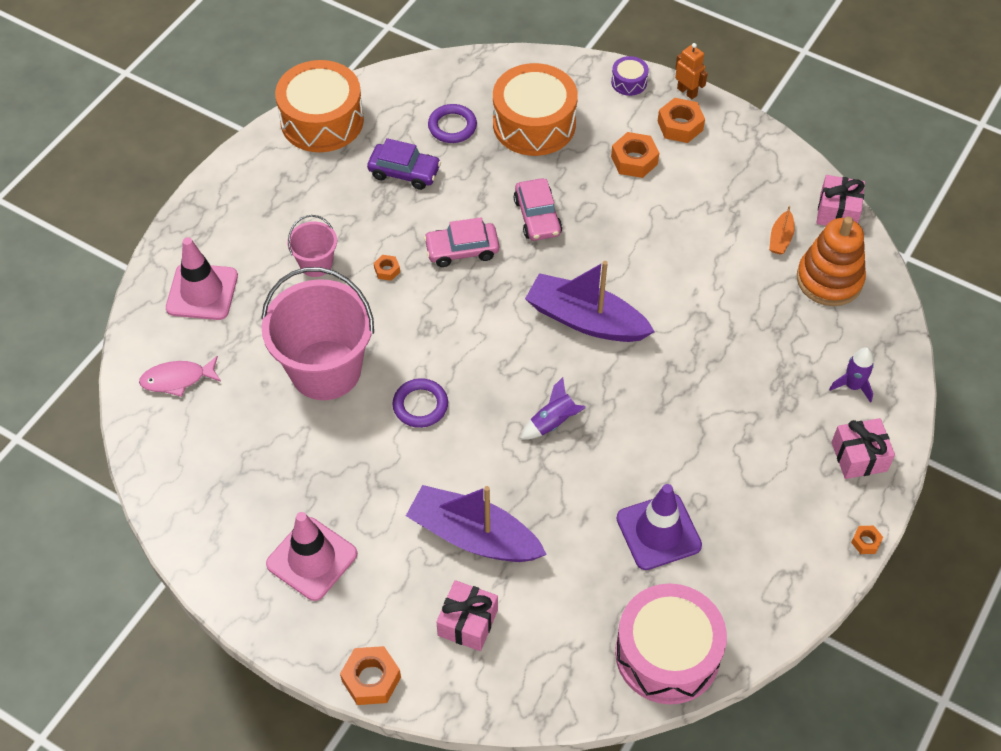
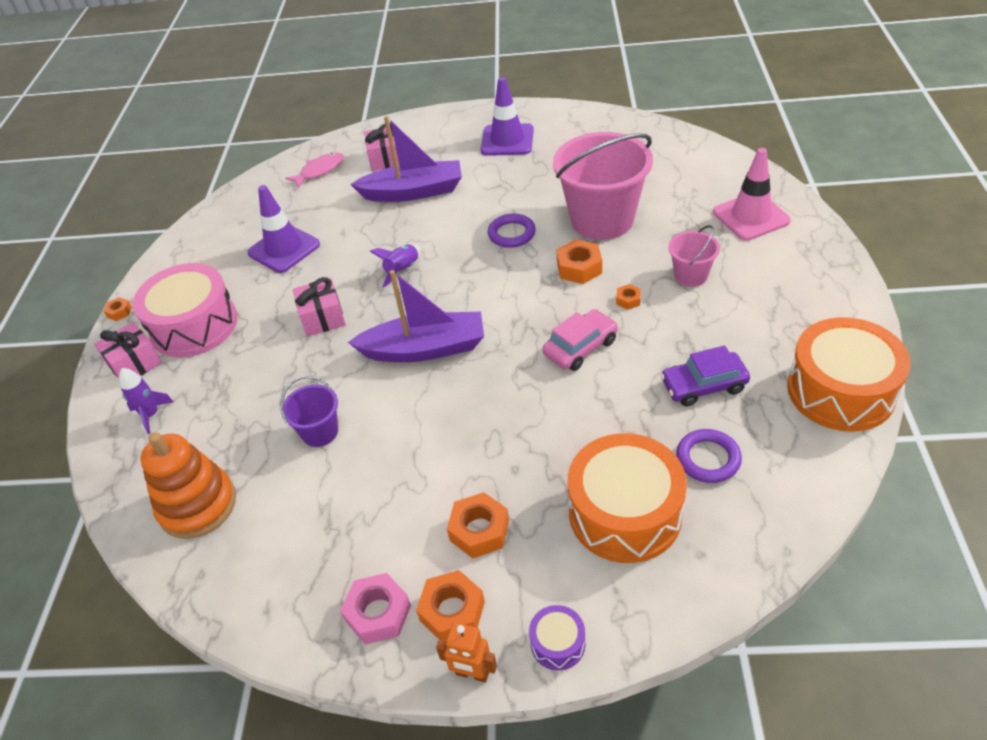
camera: 155 degrees right, 10 degrees down
(177, 379) = (697, 168): pink fish -> pink fish (319, 171)
(312, 559) = (507, 140): pink traffic cone -> purple traffic cone
(371, 679) = (424, 118): orange nut -> orange nut (579, 268)
(537, 217) = (536, 412): pink car -> none
(667, 654) = (249, 199): pink drum -> pink drum (194, 325)
(711, 290) = (320, 432): none -> purple bucket
(727, 146) = (378, 613): none -> pink nut
(780, 238) = (266, 524): orange boat -> none
(837, 212) = (207, 595): pink gift -> pink gift (322, 318)

